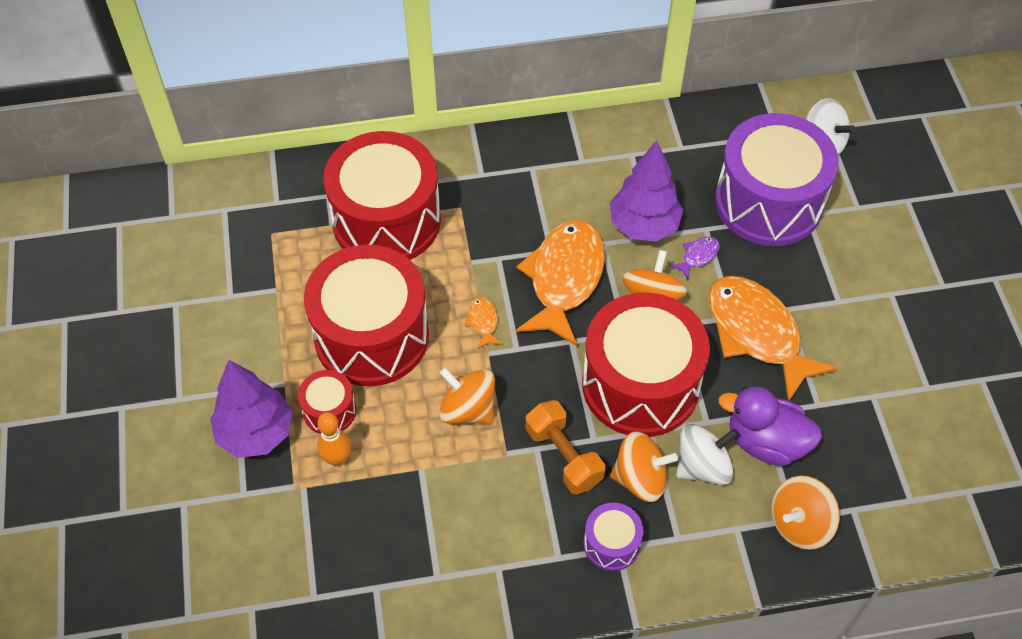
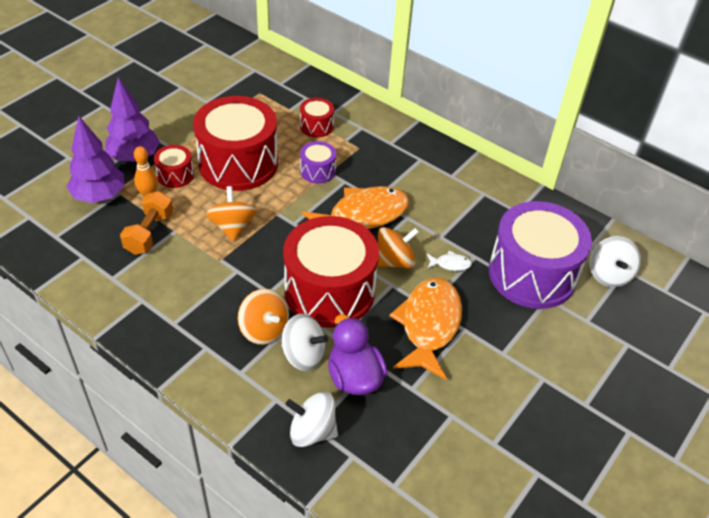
camera: 45 degrees right, 10 degrees down
(386, 220) = (316, 126): red drum -> red drum, size x0.45
(483, 322) = (296, 199): orange fish -> none
(563, 456) = (244, 285): orange dumbbell -> orange dumbbell (149, 233)
(611, 544) = (205, 342): purple drum -> purple drum (317, 171)
(643, 226) = (441, 227): purple tree -> purple tree (99, 196)
(698, 256) = (450, 264): purple fish -> white fish
(799, 523) = (312, 431): orange spinning top -> white spinning top

